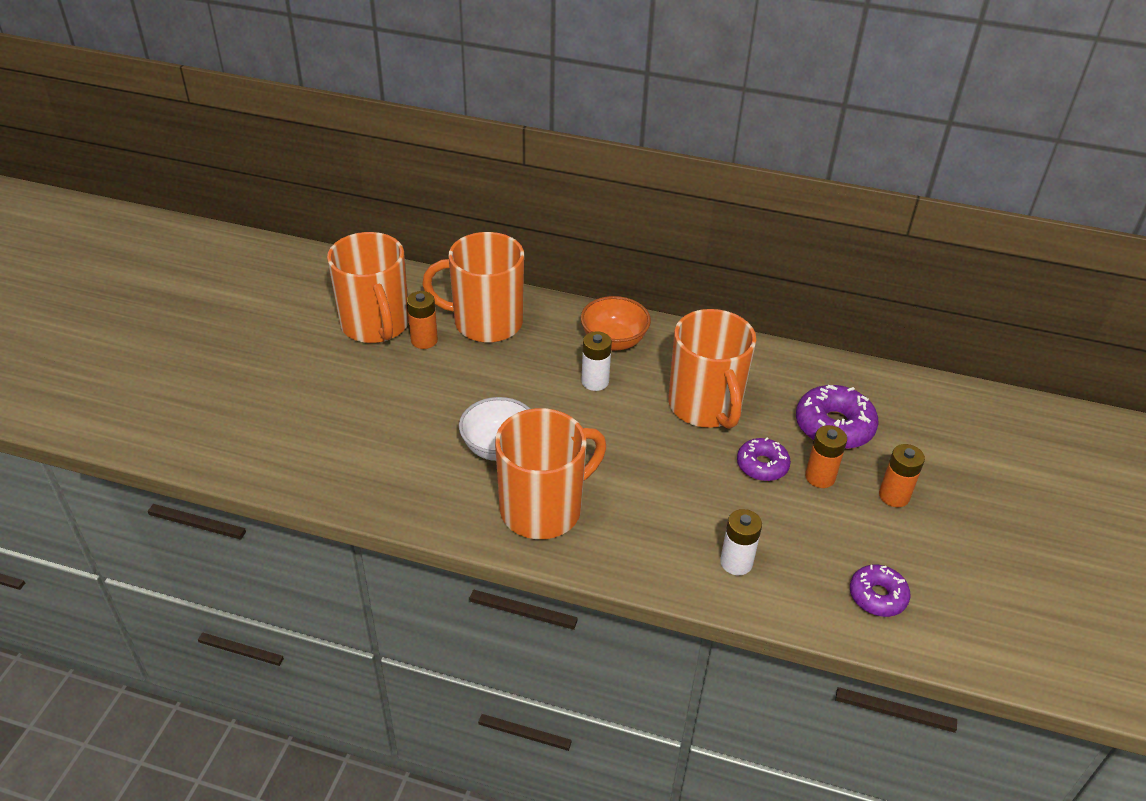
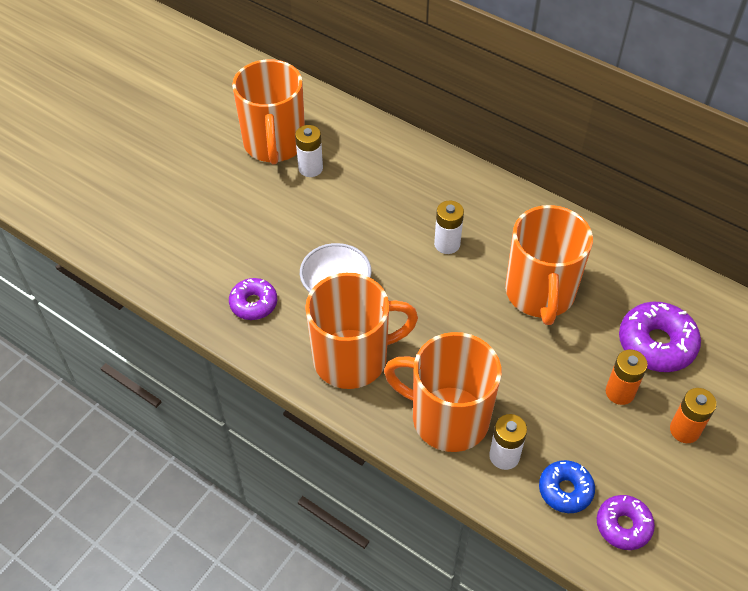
camera: 20 degrees right, 10 degrees up
(424, 340) = (310, 168): orange battery -> white battery
(486, 322) = (371, 162): orange mug -> orange mug (448, 418)
(614, 341) = (480, 206): orange bowl -> none
(762, 465) = (569, 366): purple donut -> purple donut (253, 303)
(809, 578) = (565, 490): none -> blue donut

